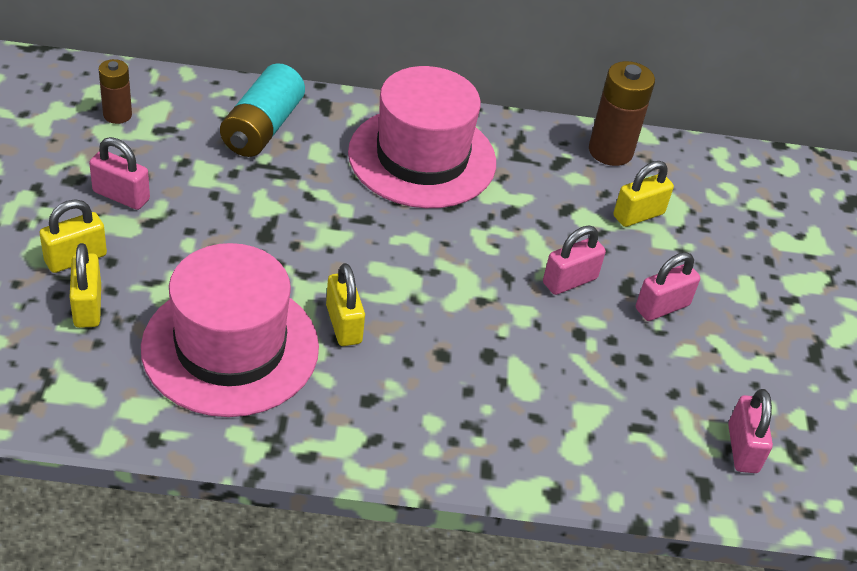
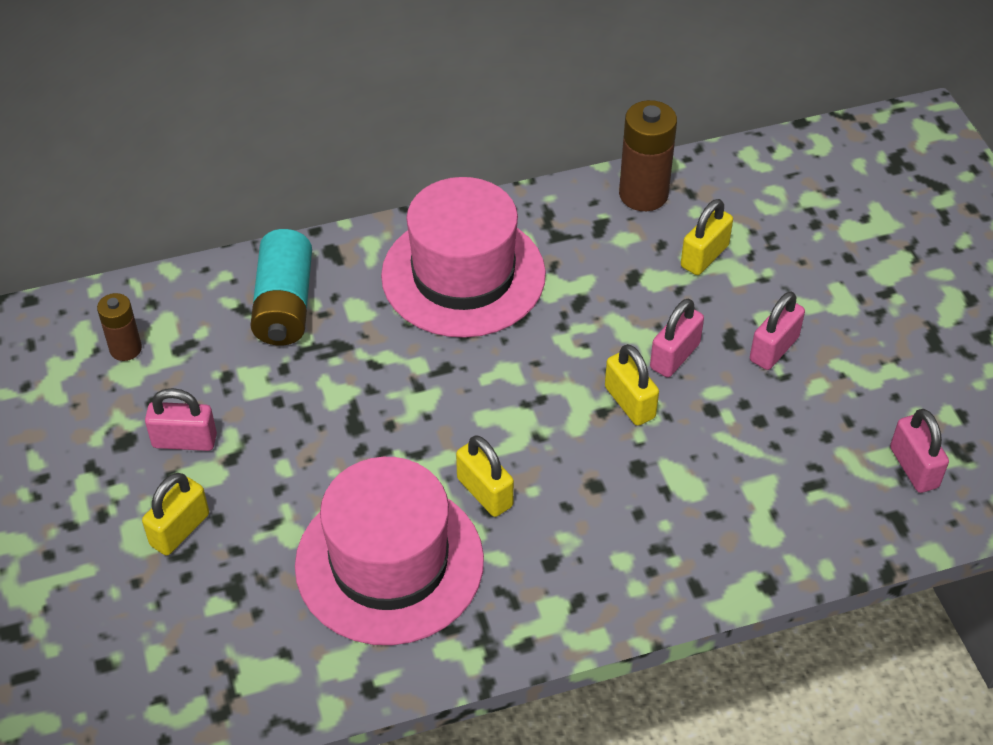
camera: 15 degrees left, 5 degrees up
(87, 306) = (223, 577): yellow padlock -> yellow padlock (629, 402)

